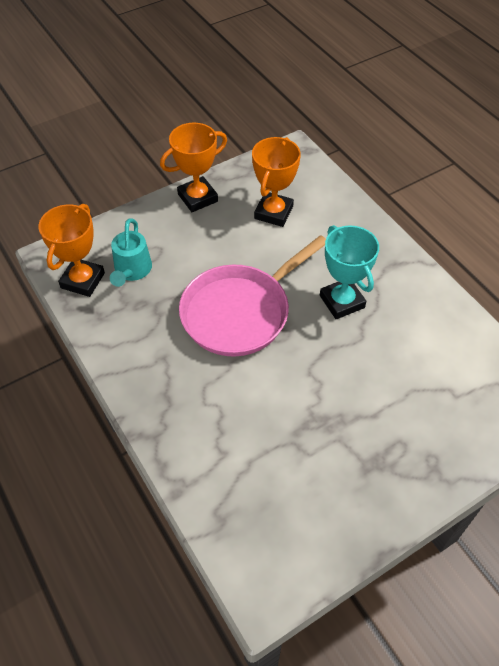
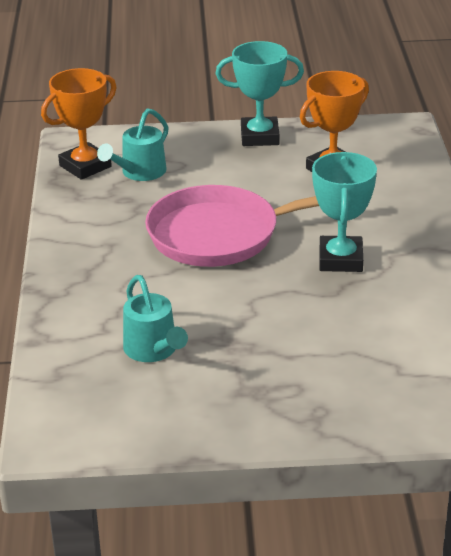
camera: 30 degrees right, 20 degrees down
(197, 198) = (259, 137): orange trophy -> turquoise trophy
(275, 457) = (153, 351): none -> turquoise watering can

